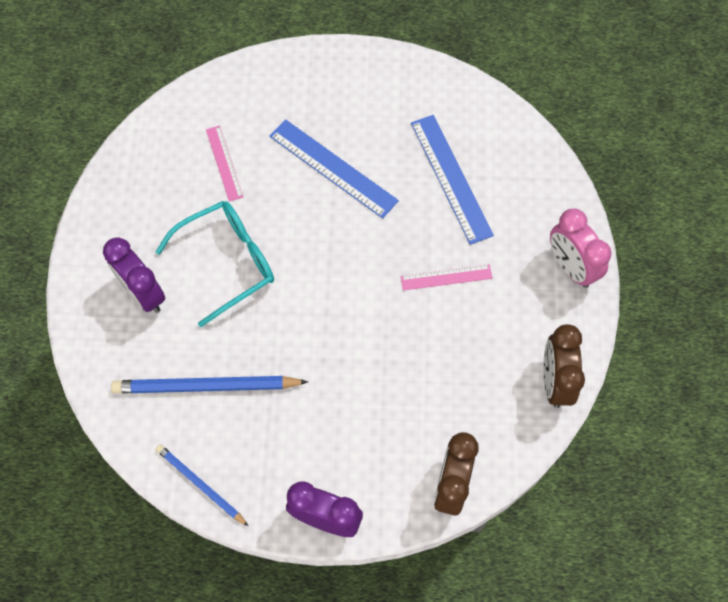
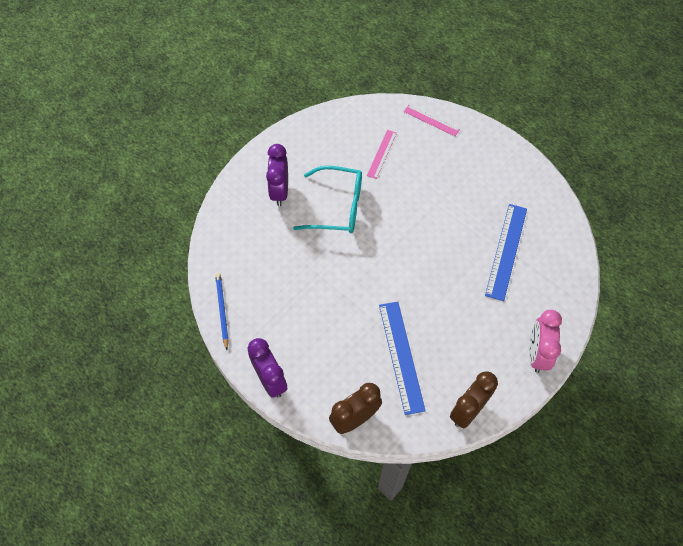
camera: 40 degrees right, 5 degrees down
(206, 387) = (269, 262): blue pencil -> none
(333, 168) = (440, 198): blue ruler -> blue ruler (401, 356)
(446, 277) = (454, 304): pink ruler -> pink ruler (431, 120)

